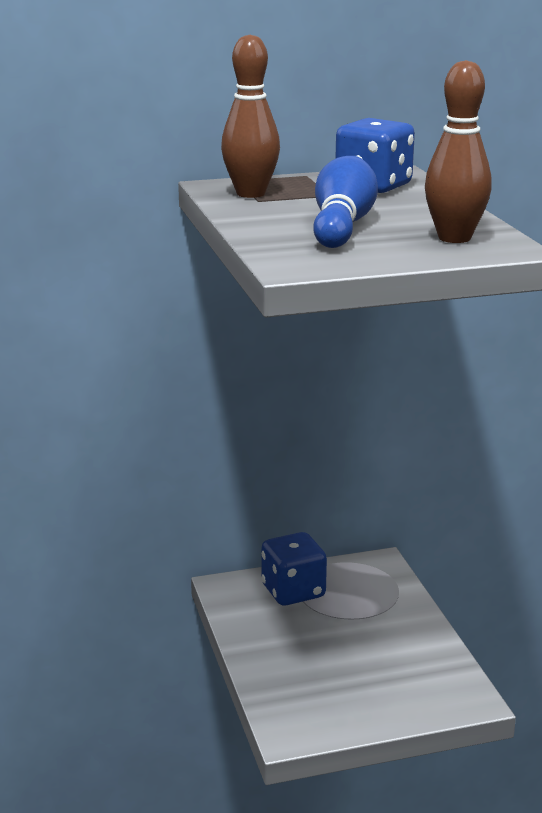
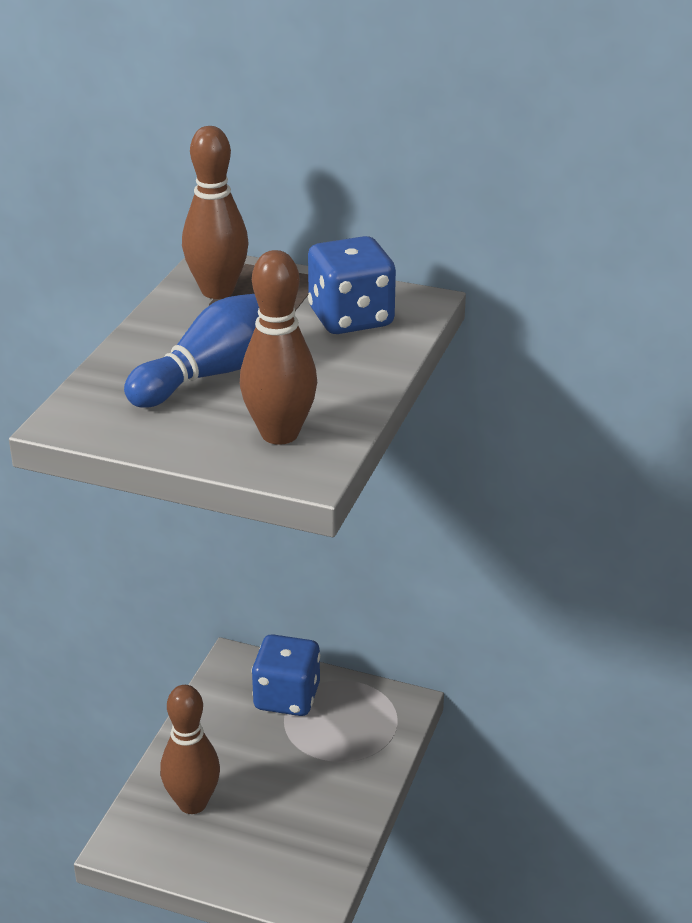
camera: 35 degrees right, 10 degrees up
(309, 683) = (192, 803): none -> brown bowling pin

